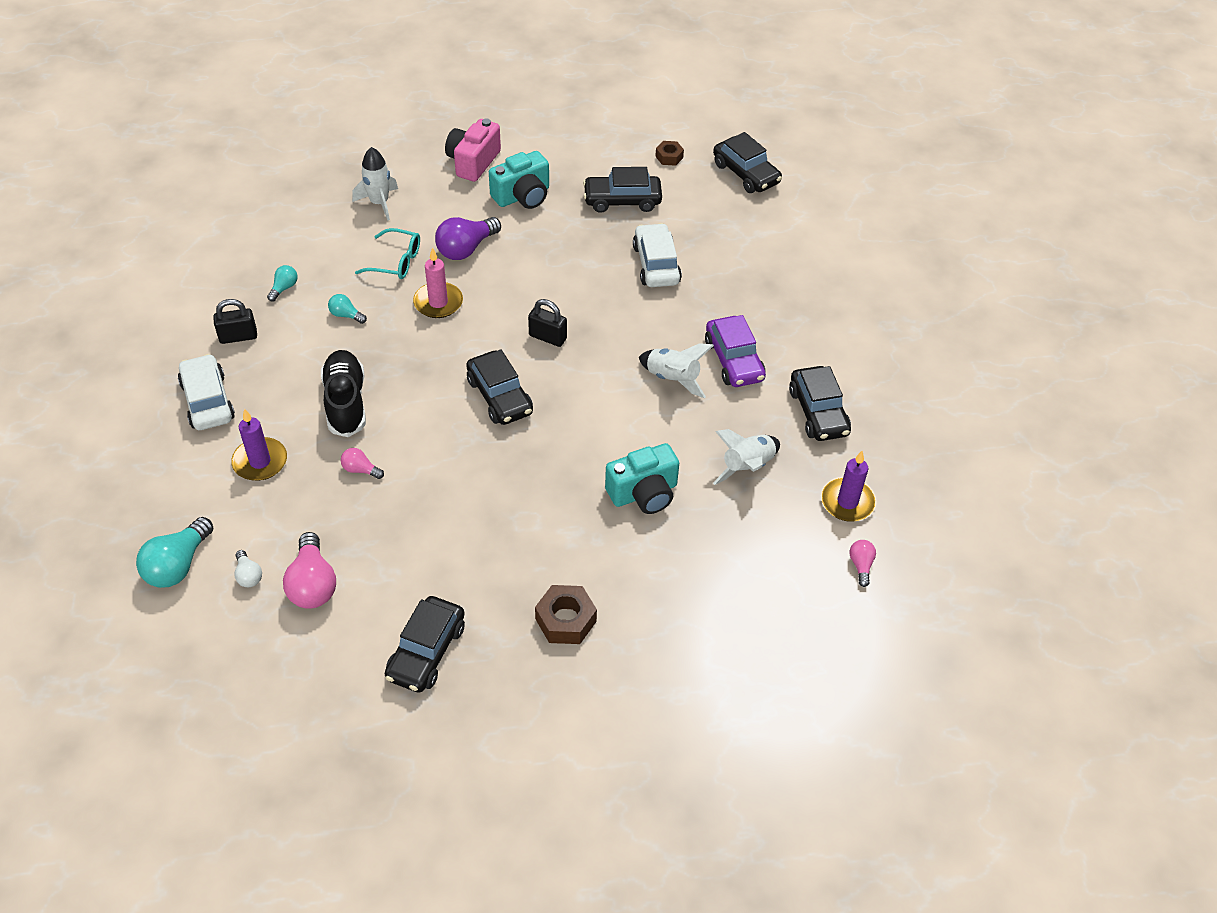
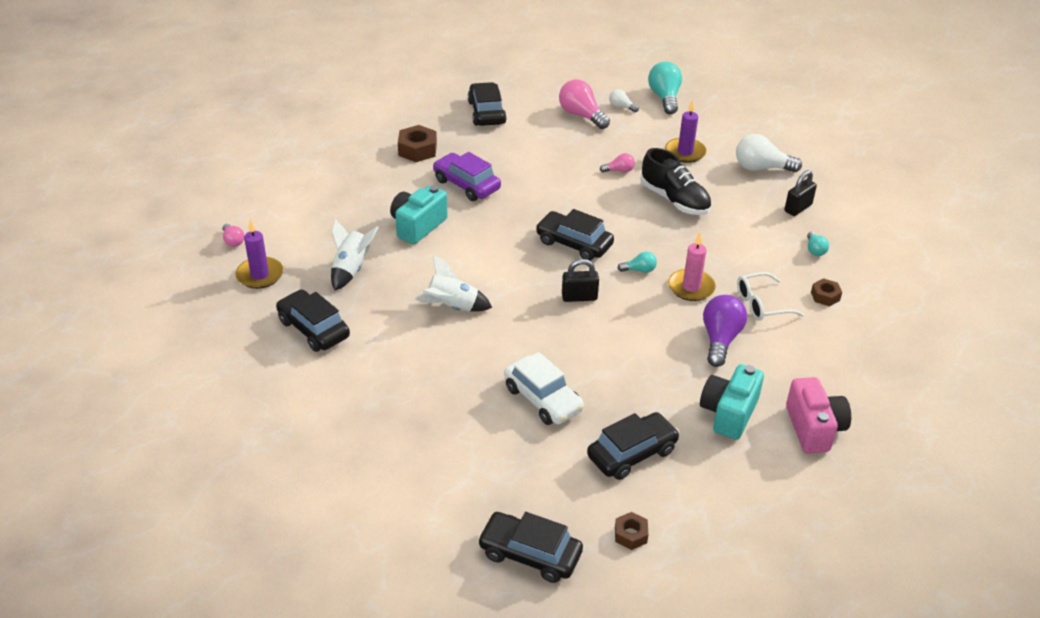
camera: 150 degrees right, 10 degrees down
(208, 401) = (761, 168): white car -> white light bulb
(334, 245) = (825, 296): none -> brown nut
(346, 315) = (746, 250): turquoise light bulb -> turquoise light bulb (639, 270)
(379, 203) = (840, 347): white rocket -> none
(395, 261) = (762, 304): turquoise glasses -> white glasses
(734, 360) = (410, 341): purple car -> purple car (466, 184)

